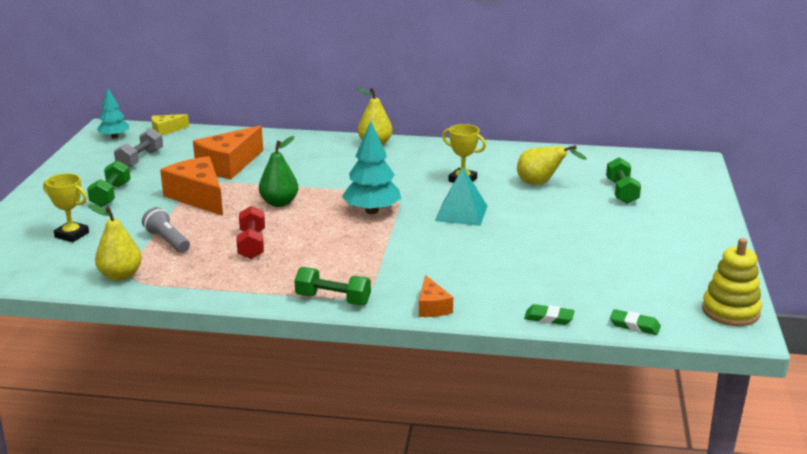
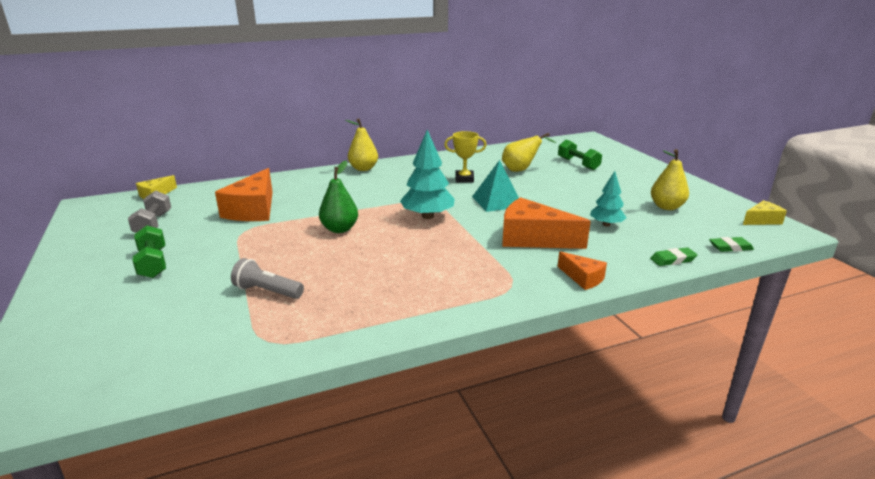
camera: 30 degrees left, 0 degrees up
(72, 235) = (144, 316): yellow trophy -> none
(114, 137) = (103, 210): turquoise tree -> turquoise tree (606, 224)
(120, 275) = (252, 343): yellow pear -> yellow pear (666, 207)
(198, 197) = (254, 242): orange cheese -> orange cheese (533, 238)
(252, 244) = (358, 271): red dumbbell -> none
(333, 299) = (496, 298): green dumbbell -> none
(730, 311) = (762, 220): yellow stacking toy -> yellow cheese

